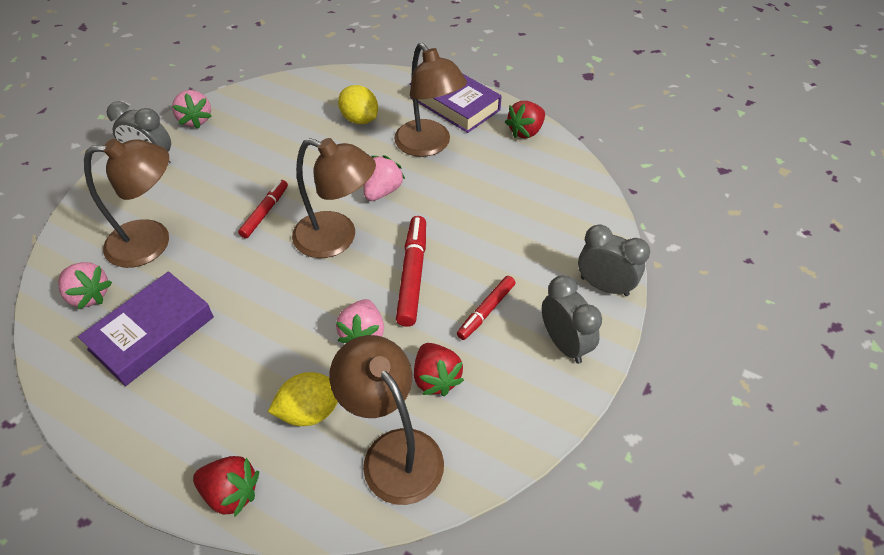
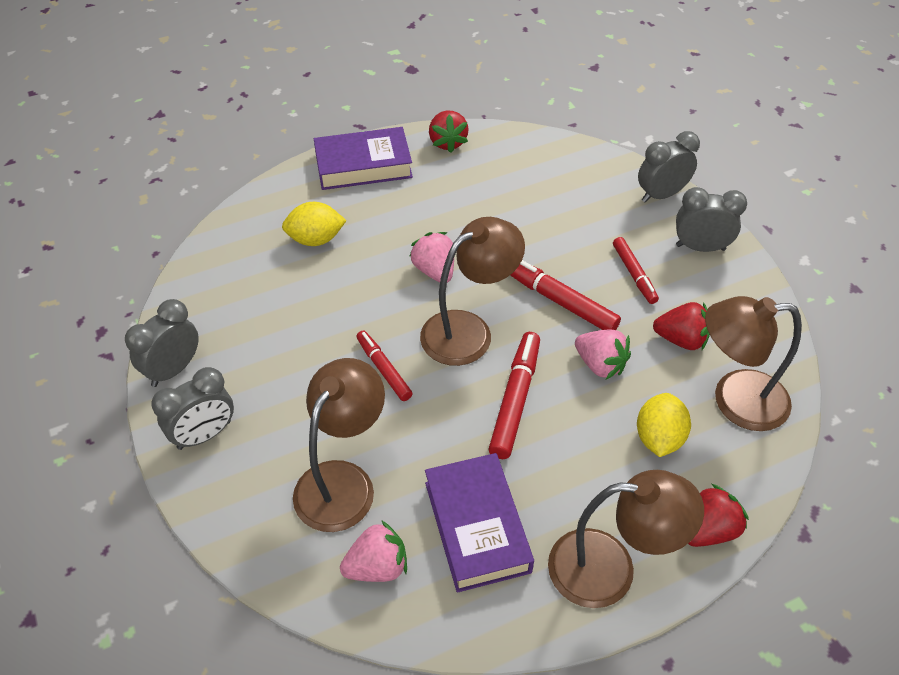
camera: 55 degrees left, 0 degrees up
(195, 120) = (173, 369): pink strawberry -> grey clock
(287, 298) = (515, 400): none -> red marker
(428, 146) = (404, 211): brown lamp -> brown lamp (610, 569)

